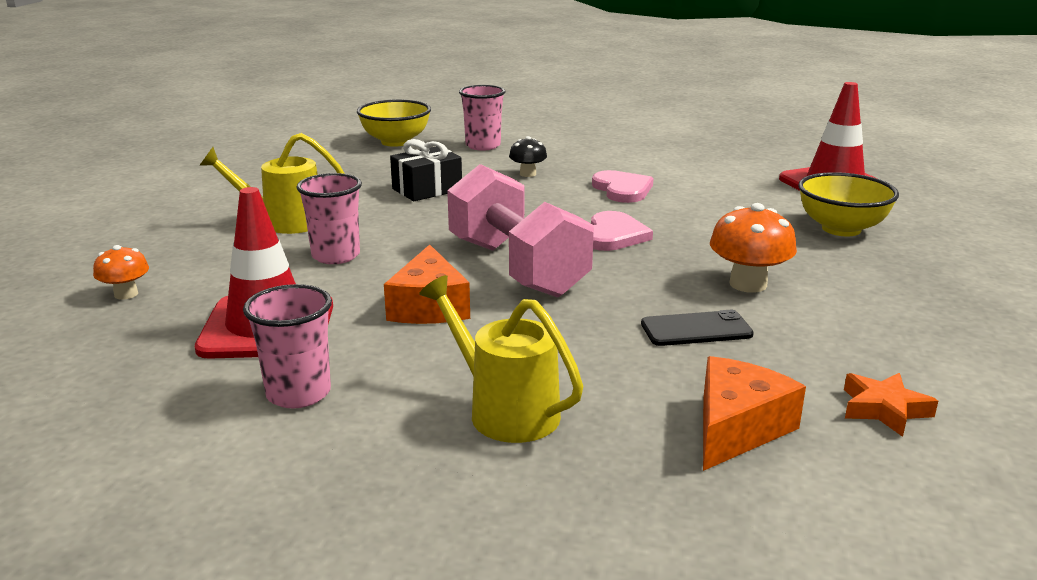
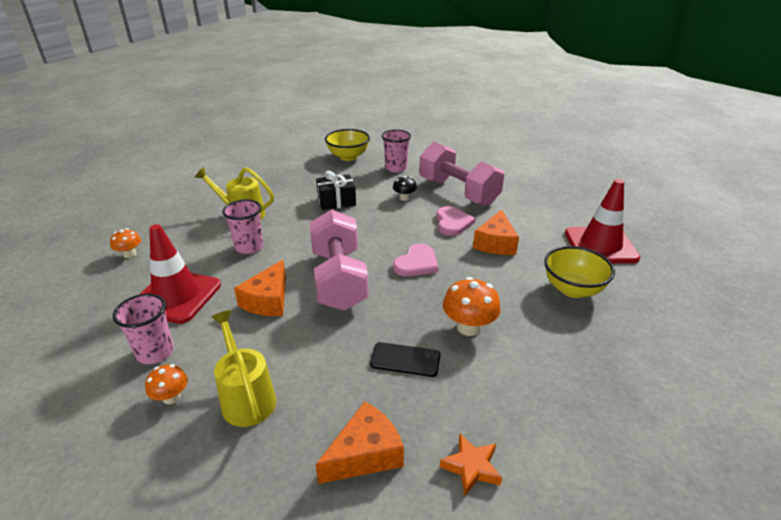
camera: 20 degrees right, 10 degrees up
(381, 435) = (171, 397): none -> orange mushroom
(599, 159) = (458, 192): none -> pink dumbbell
(701, 201) = (495, 243): none -> orange cheese

